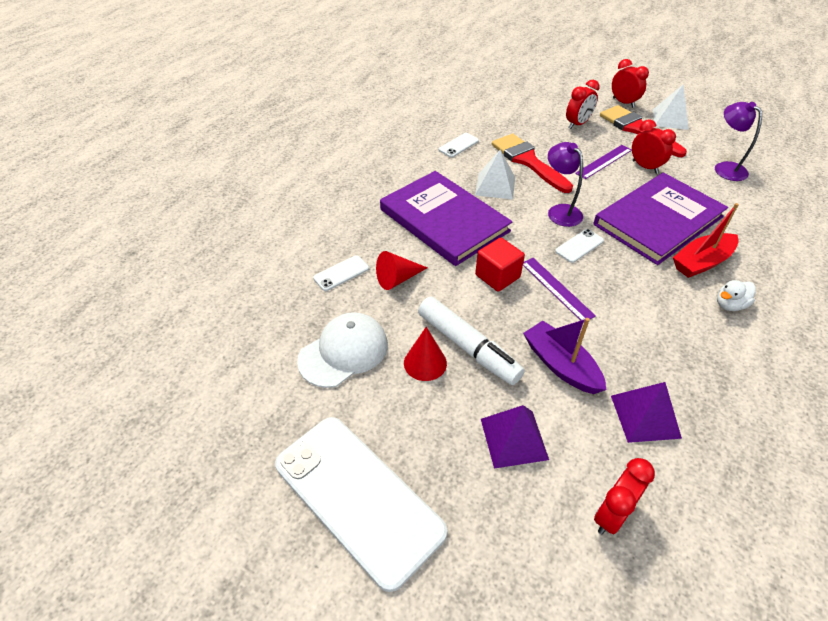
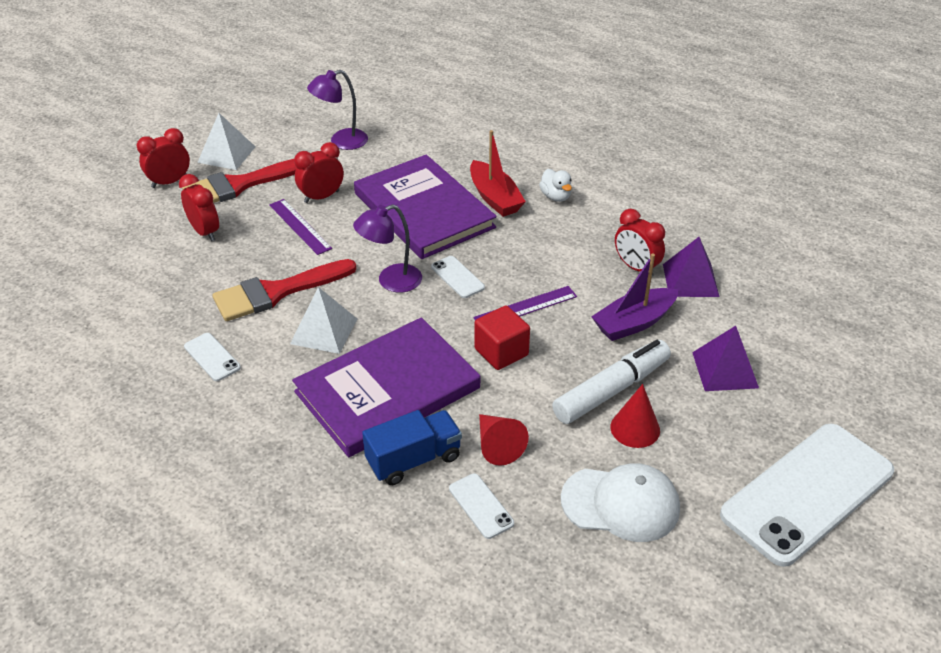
camera: 85 degrees left, 5 degrees down
(344, 352) = (621, 504): white cap -> white cap turned 135 degrees clockwise
(380, 238) = (414, 460): none -> blue truck
(611, 514) = (790, 321): red clock -> red clock (636, 267)

